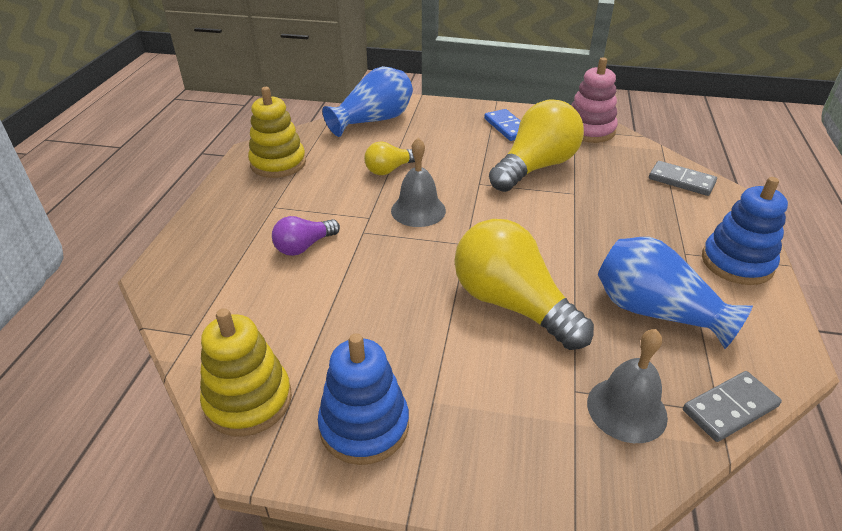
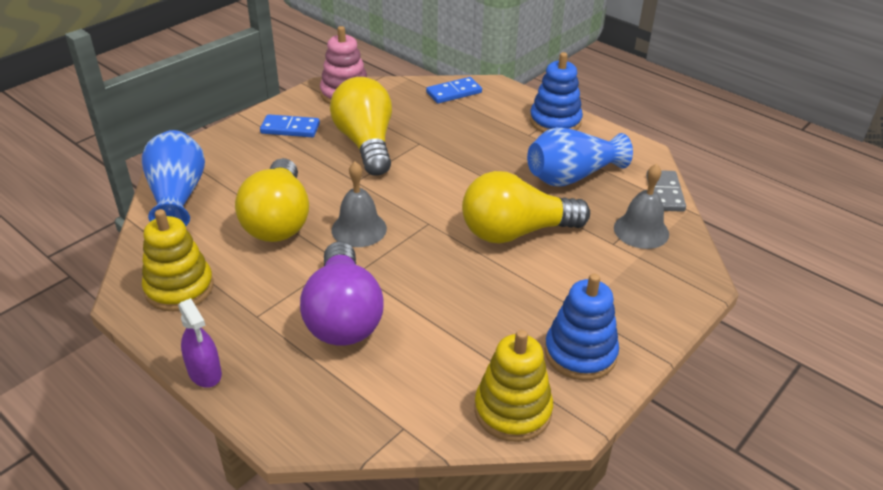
camera: 60 degrees left, 0 degrees up
(200, 210) = (205, 372): none -> purple spray bottle
(304, 246) = (343, 316): purple light bulb -> purple light bulb, size x1.95
(389, 170) = (278, 220): yellow light bulb -> yellow light bulb, size x1.95
(681, 181) = (454, 92): grey domino -> blue domino

